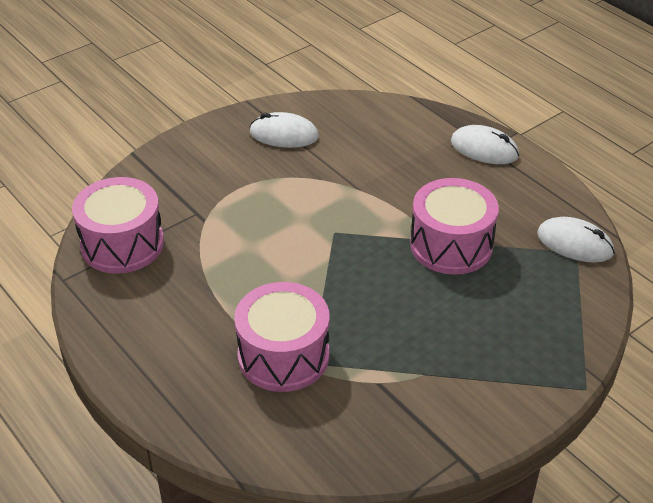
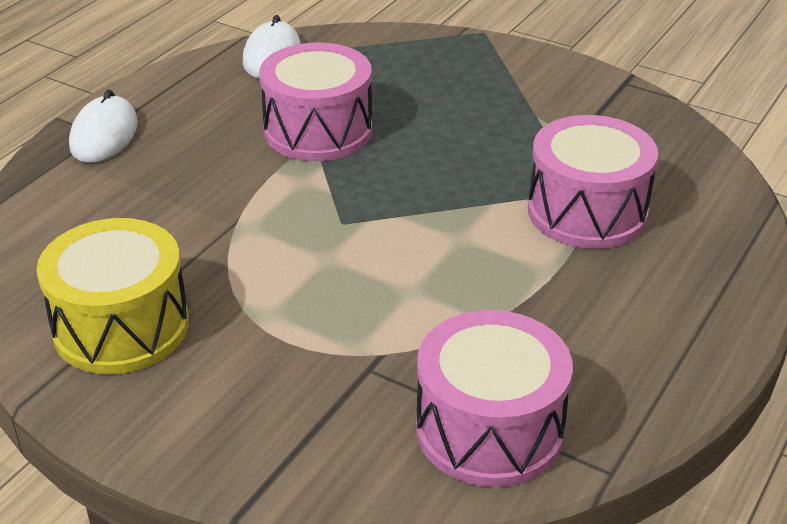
camera: 110 degrees left, 5 degrees down
(284, 135) = (121, 327): white mouse -> yellow drum

